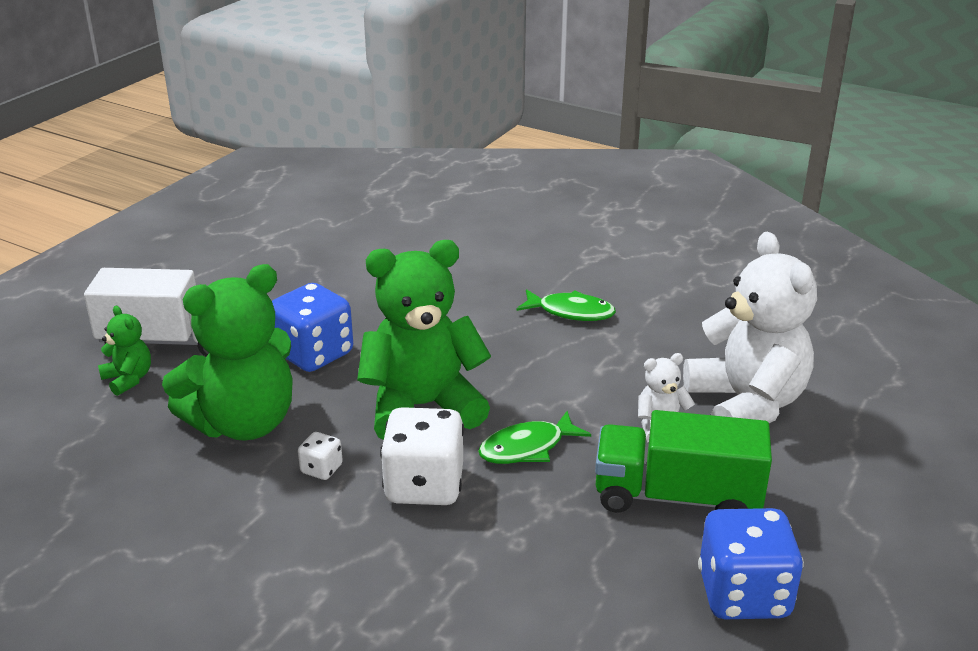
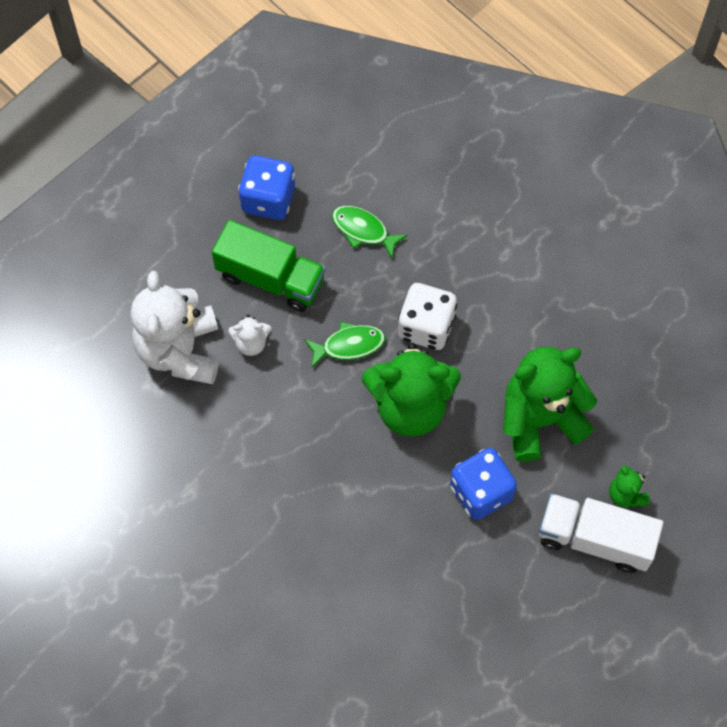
camera: 165 degrees left, 35 degrees up
(321, 469) = (490, 358): white dice -> none
(571, 312) = (260, 498): green fish -> green fish (363, 230)

